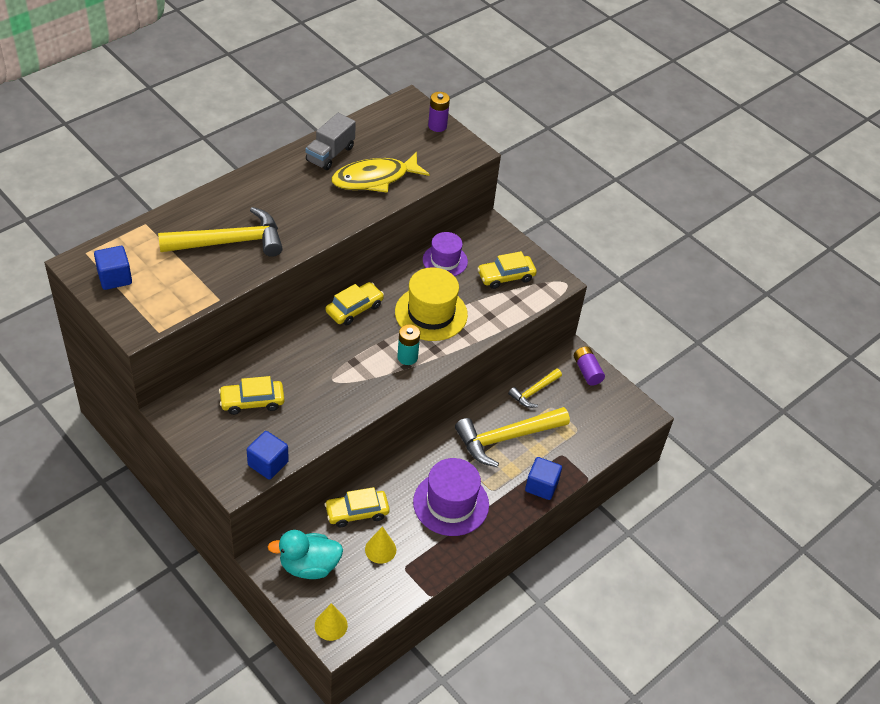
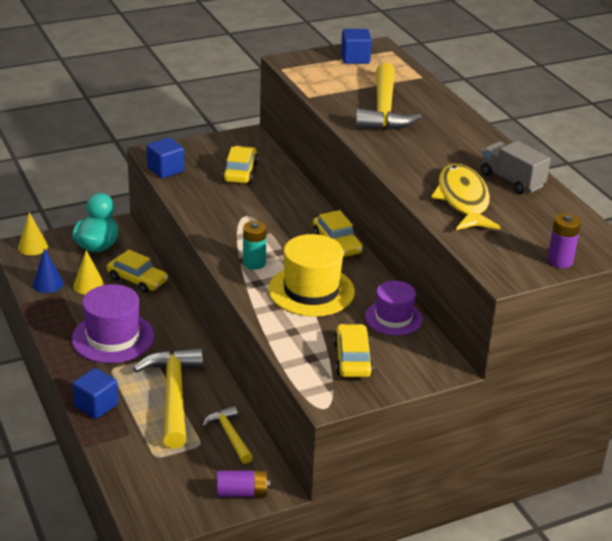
camera: 110 degrees right, 15 degrees down
(357, 512) = (137, 280): yellow car -> yellow car turned 120 degrees clockwise
(390, 585) = (48, 284): none -> blue cone

